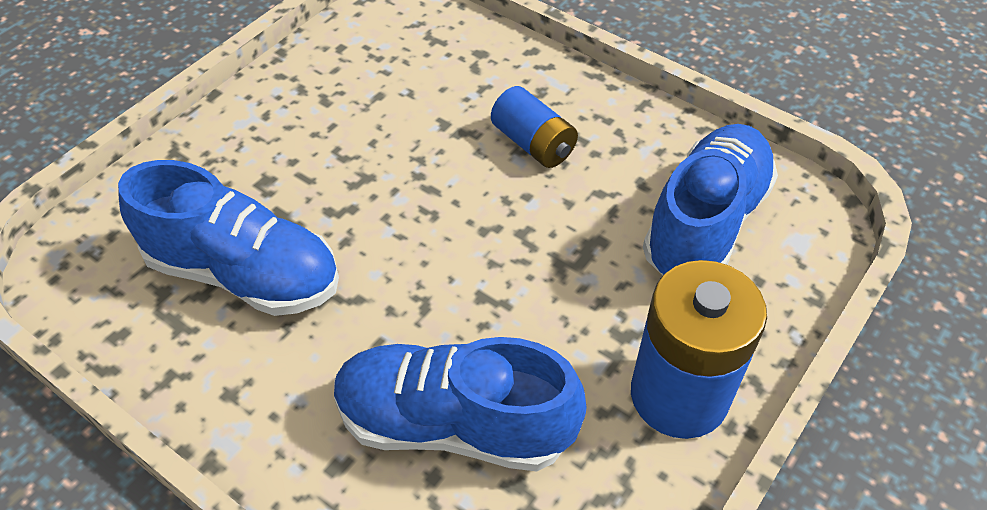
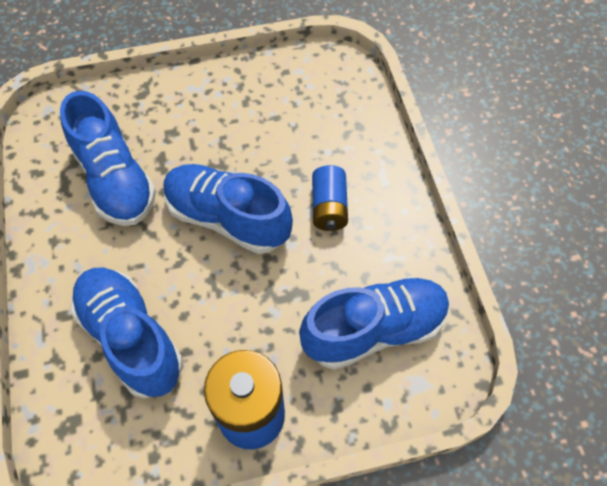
camera: 40 degrees right, 10 degrees up
(432, 224) = (227, 218): none -> blue shoe

